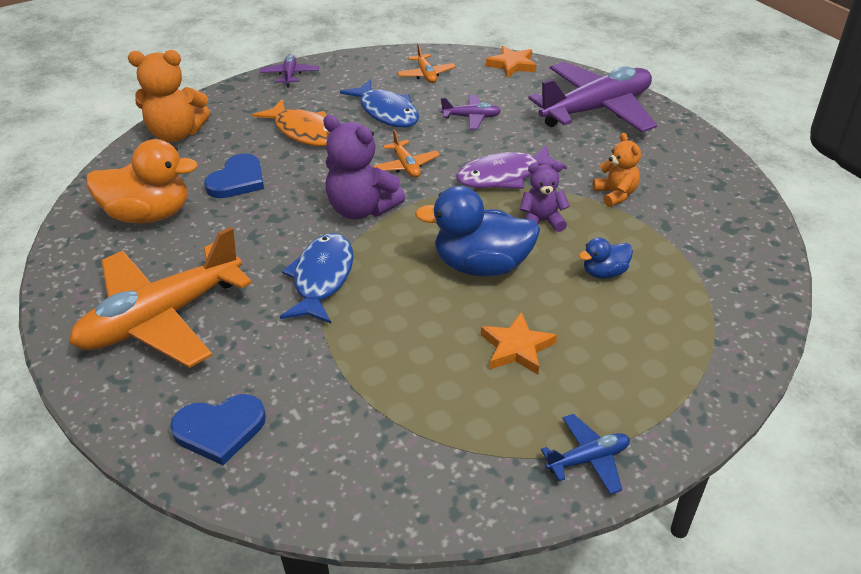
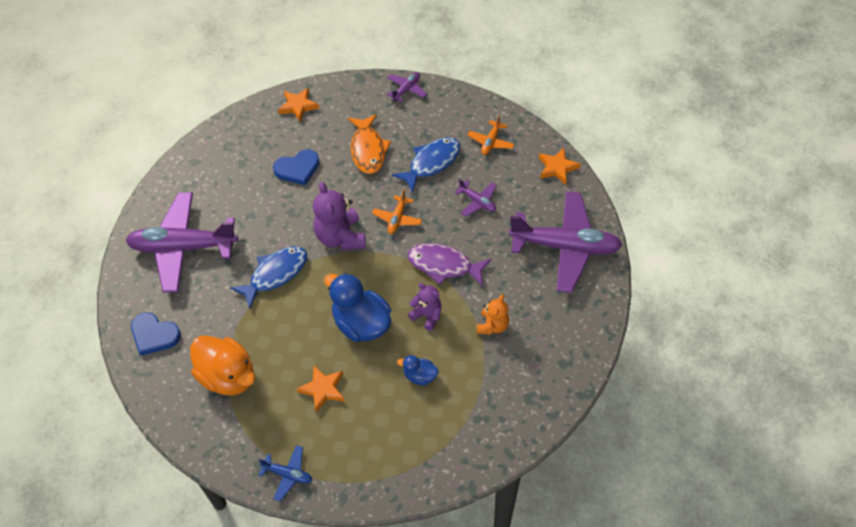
camera: 40 degrees right, 15 degrees up
(149, 215) = (233, 167): orange duck -> orange duck (228, 376)
(161, 318) = (183, 247): orange plane -> purple plane
(176, 134) = (298, 106): orange teddy bear -> orange star
(386, 112) = (431, 163): blue fish -> blue fish turned 135 degrees counterclockwise

